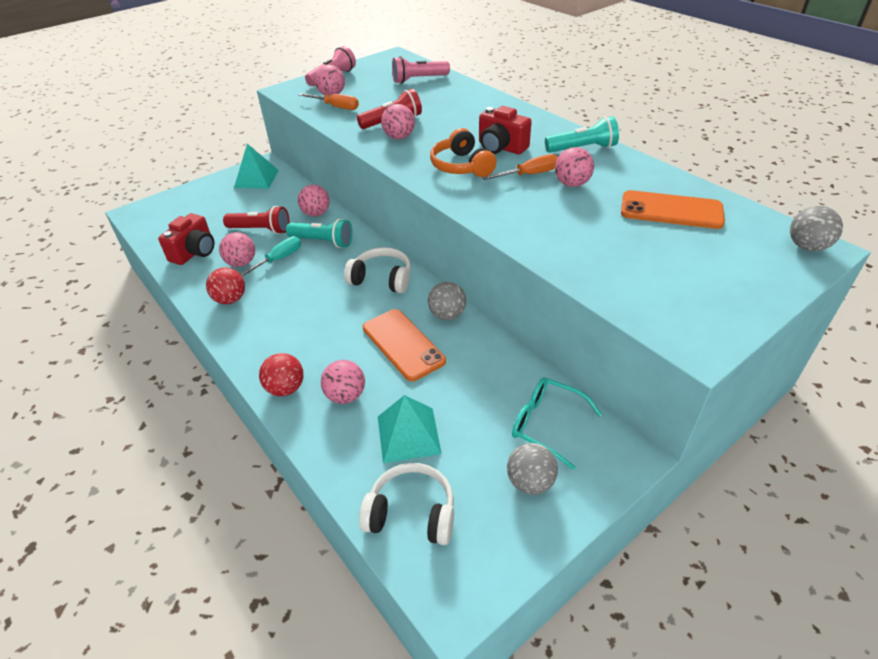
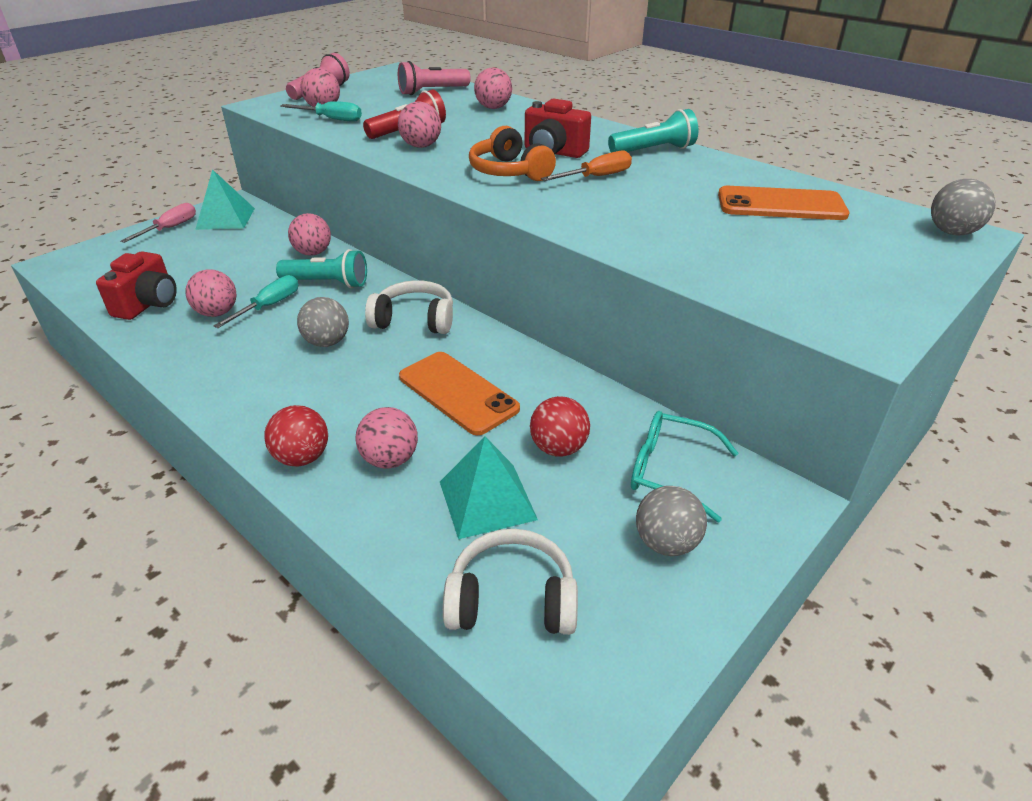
camera: 10 degrees left, 5 degrees down
(216, 186) = (170, 228): none -> pink screwdriver
(230, 299) = (207, 356): red ball -> red ball (558, 448)
(261, 230) = (240, 274): red flashlight -> none
(336, 107) = (331, 119): orange screwdriver -> turquoise screwdriver
(447, 315) = (510, 355): grey ball -> grey ball (327, 342)
(571, 184) = (652, 184): pink ball -> pink ball (493, 108)

